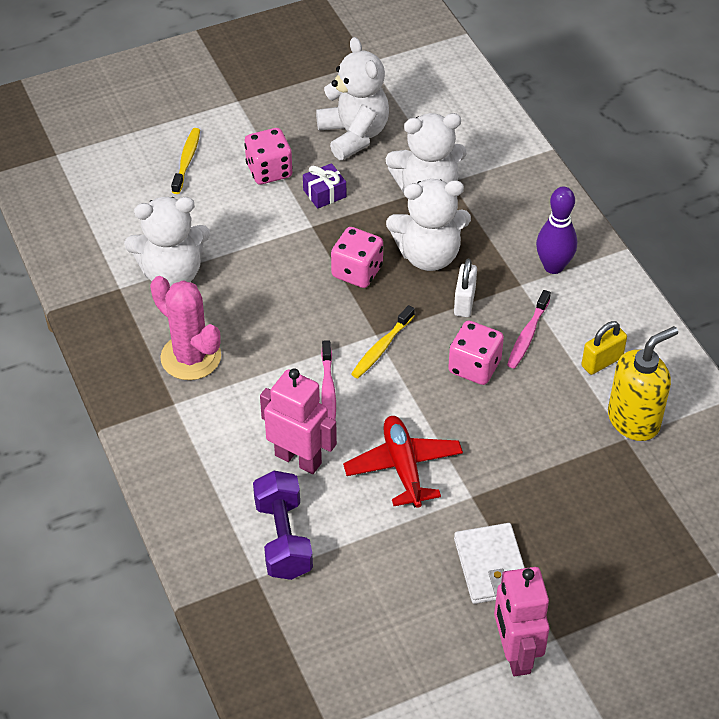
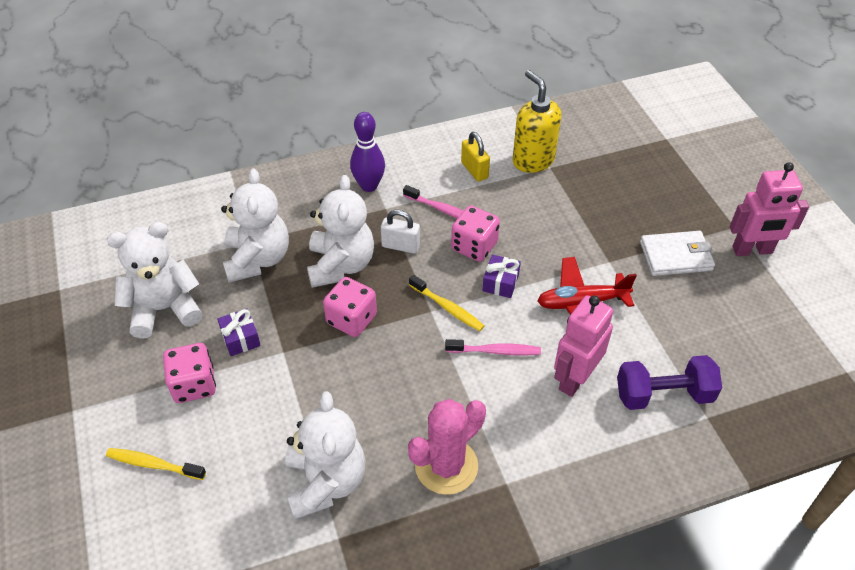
camera: 85 degrees left, 0 degrees up
(423, 392) = (500, 283): none -> purple gift

